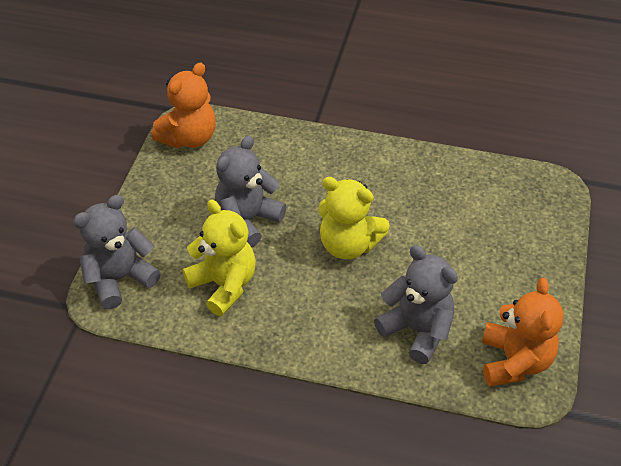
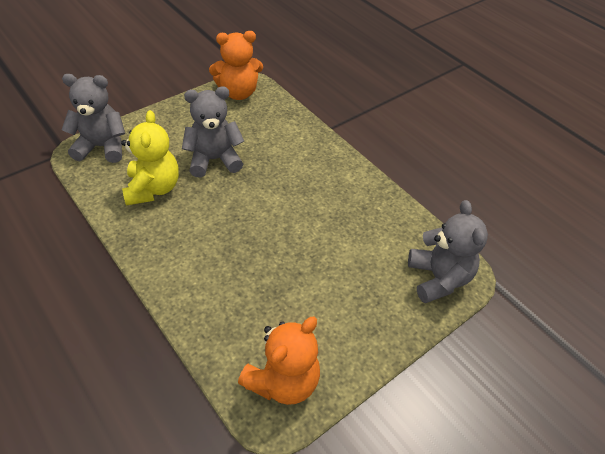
camera: 35 degrees right, 0 degrees up
(348, 245) = (259, 215): yellow teddy bear -> none
(417, 330) = (238, 304): grey teddy bear -> grey teddy bear (438, 278)

